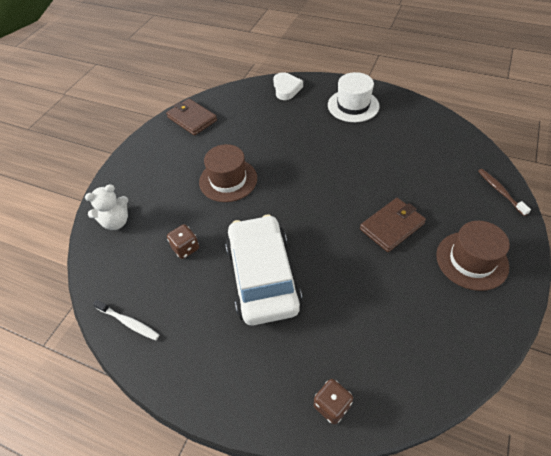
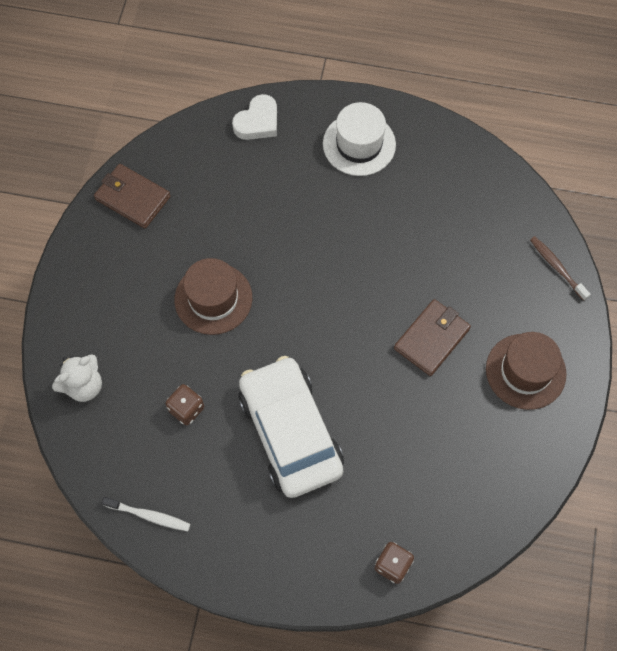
camera: 15 degrees left, 15 degrees up
(286, 89) = (258, 122): white heart -> white heart turned 60 degrees clockwise

